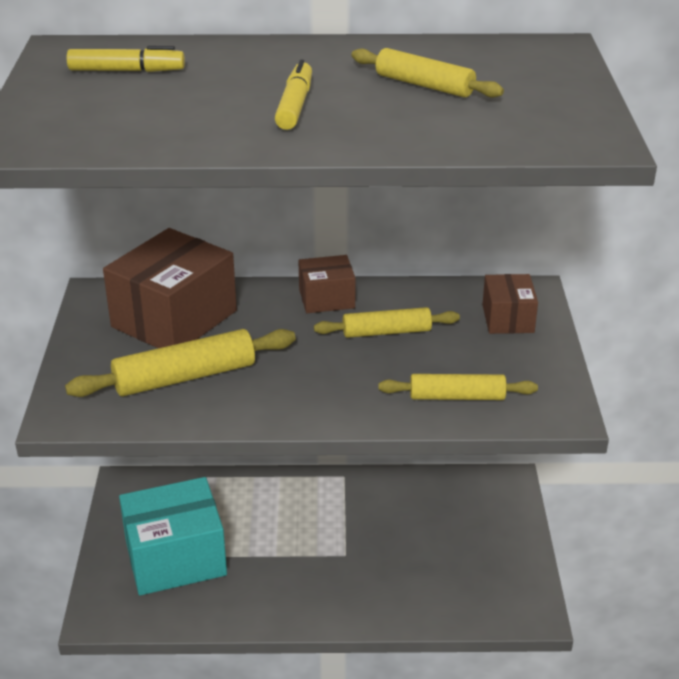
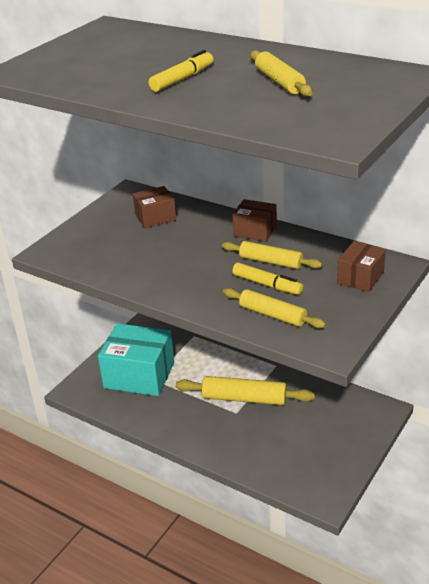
camera: 35 degrees right, 0 degrees up
(126, 71) = (121, 43): yellow marker -> yellow marker (267, 285)
(174, 319) = (155, 217): brown box -> brown box, size x0.53
(185, 377) = (127, 251): yellow rolling pin -> yellow rolling pin (244, 398)

